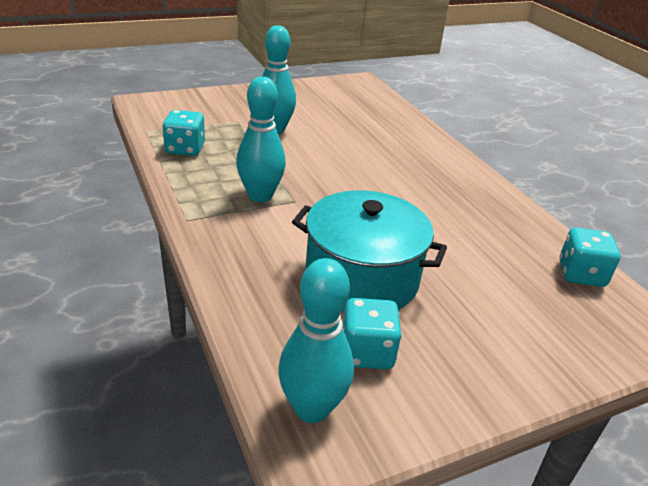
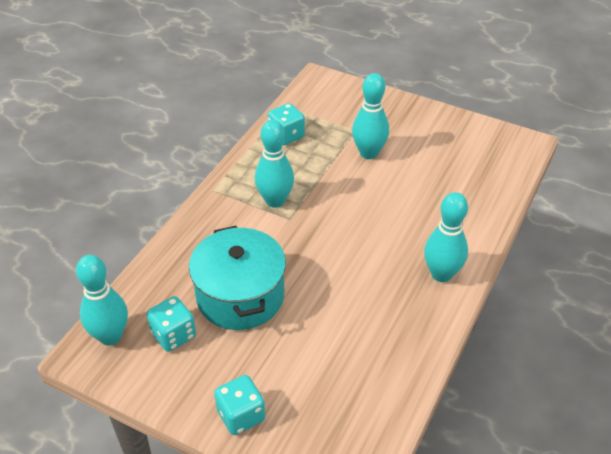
camera: 55 degrees right, 10 degrees up
(455, 172) = (441, 274): none -> turquoise bowling pin
(581, 274) = (377, 409): turquoise dice -> turquoise dice (241, 415)

